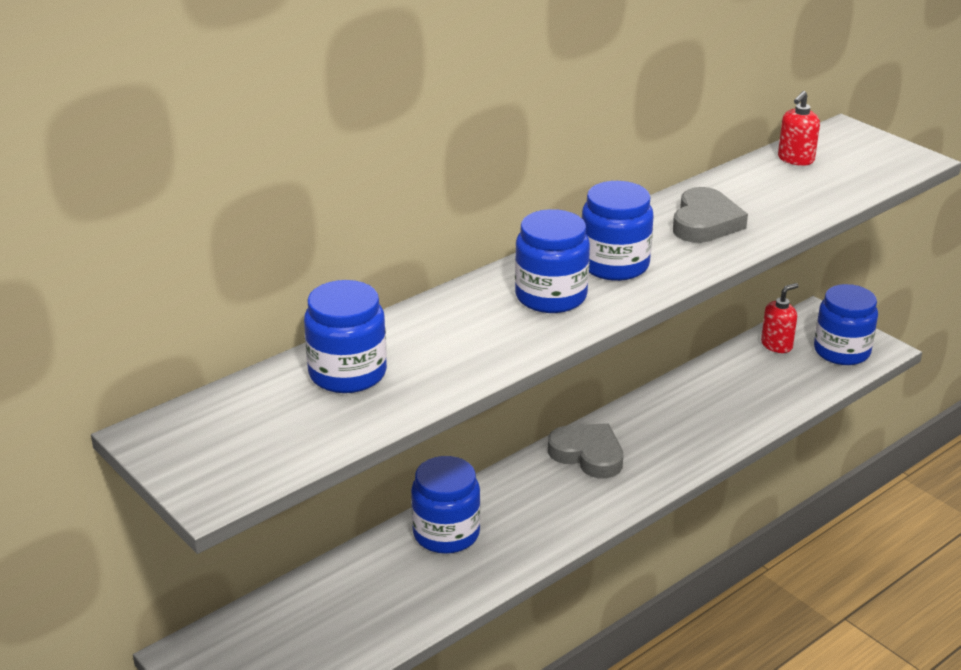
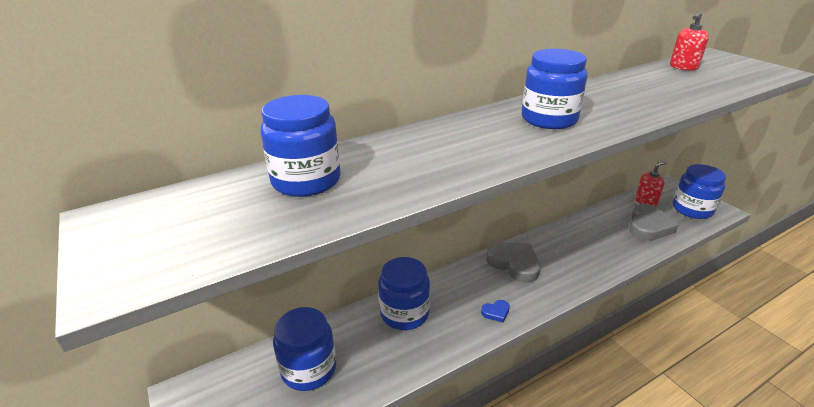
camera: 10 degrees right, 0 degrees up
(551, 296) = (495, 136): blue jar -> blue jar (309, 369)
(568, 519) = (496, 312): none -> blue heart
(705, 222) = (620, 97): grey heart -> grey heart (648, 226)

